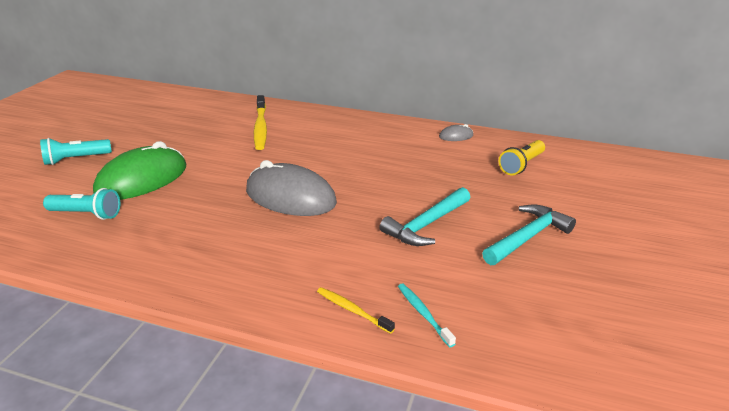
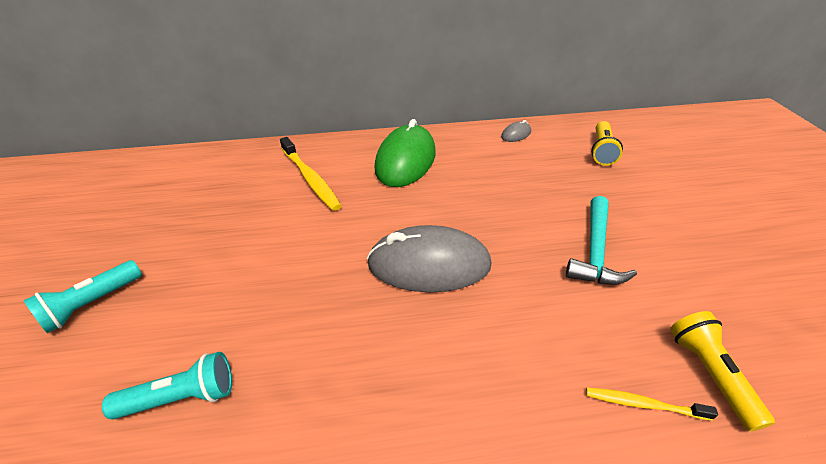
camera: 25 degrees left, 10 degrees up
(142, 179) = (220, 304): green mouse -> green mouse (405, 160)
(423, 314) = (709, 373): turquoise toothbrush -> yellow flashlight
(527, 237) = (690, 232): turquoise hammer -> none

